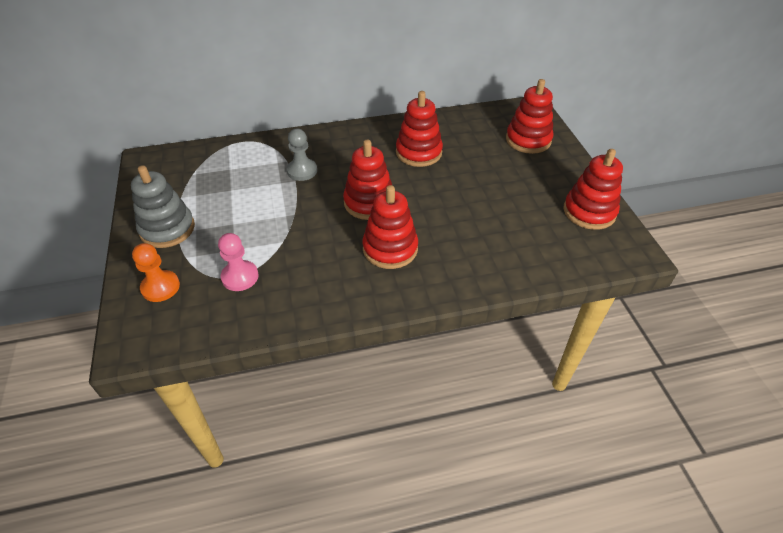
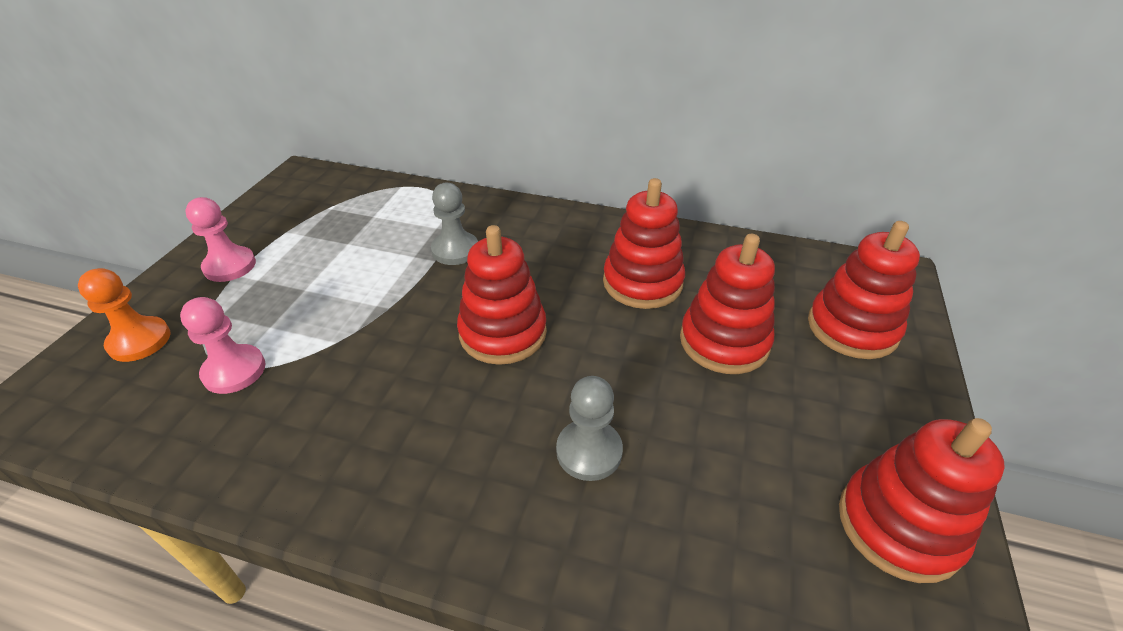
camera: 30 degrees right, 5 degrees down
(167, 229) = (230, 266): grey stacking toy -> pink pawn
(390, 249) = (467, 425): red stacking toy -> red stacking toy (724, 341)
(454, 236) = (589, 451): none -> grey pawn

